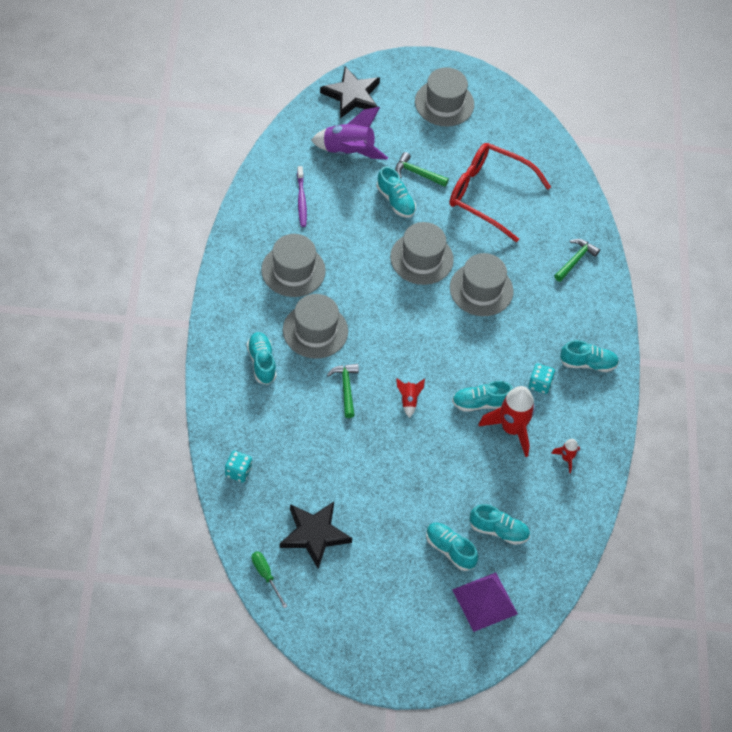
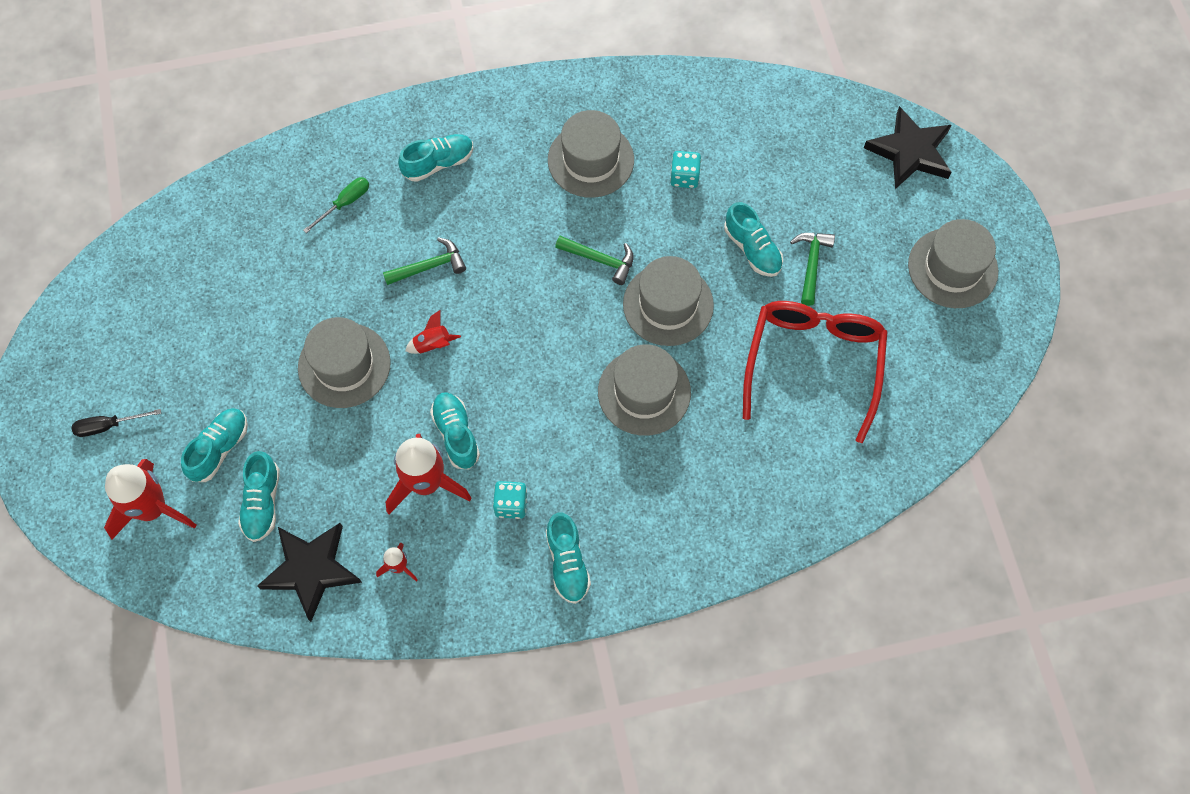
camera: 80 degrees right, 10 degrees up
(238, 472) = (273, 181): turquoise dice -> turquoise dice (684, 177)
(266, 576) = (137, 249): green screwdriver -> green screwdriver (345, 203)
(301, 200) = (706, 139): purple toothbrush -> none
(314, 534) = (206, 286): black star -> black star (311, 570)
(315, 330) = (506, 209): grey hat -> grey hat (344, 365)
(348, 151) = (811, 172): purple rocket -> none
(395, 201) = (752, 249): turquoise shoe -> turquoise shoe turned 75 degrees counterclockwise
(410, 620) = (108, 426): none -> black screwdriver
(484, 601) = (152, 509): purple pyramid -> red rocket
(575, 260) = (744, 507): green hammer -> green hammer (600, 260)

